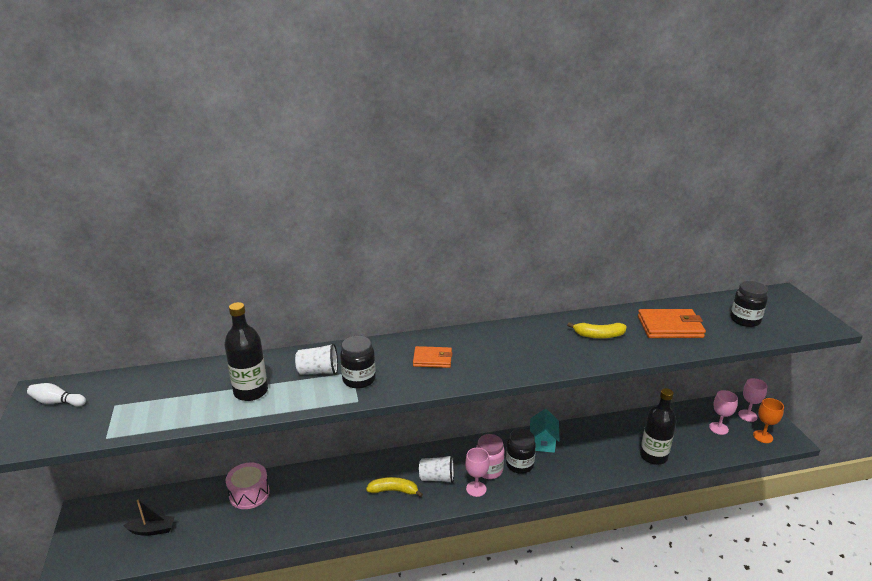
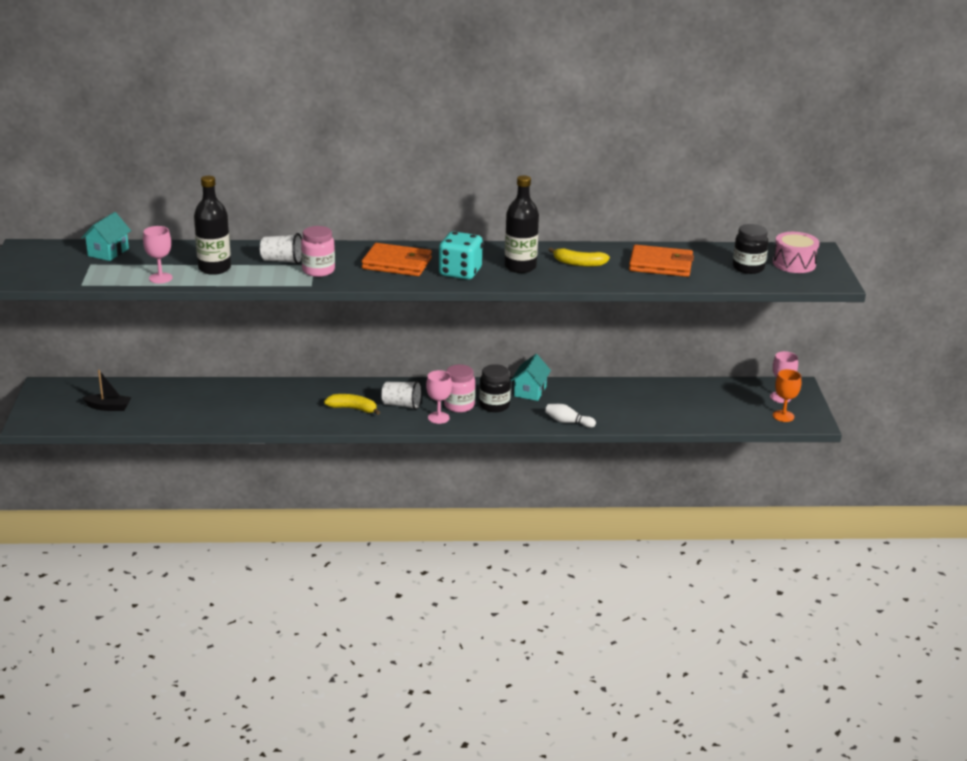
camera: 10 degrees right, 0 degrees up
(57, 402) = (40, 256): white bowling pin -> white bowling pin (568, 422)
(133, 385) = (108, 252): none -> turquoise house
(249, 494) = (207, 393): pink drum -> pink drum (794, 263)
(359, 379) = (318, 271): black jar -> pink jar
(432, 359) = (397, 263): orange wallet -> orange wallet, size x1.60
(497, 362) = (460, 272): none -> turquoise dice
(653, 456) = (645, 416): black bottle -> black bottle (520, 267)
(718, 428) = (737, 403): pink goblet -> pink goblet (160, 278)

